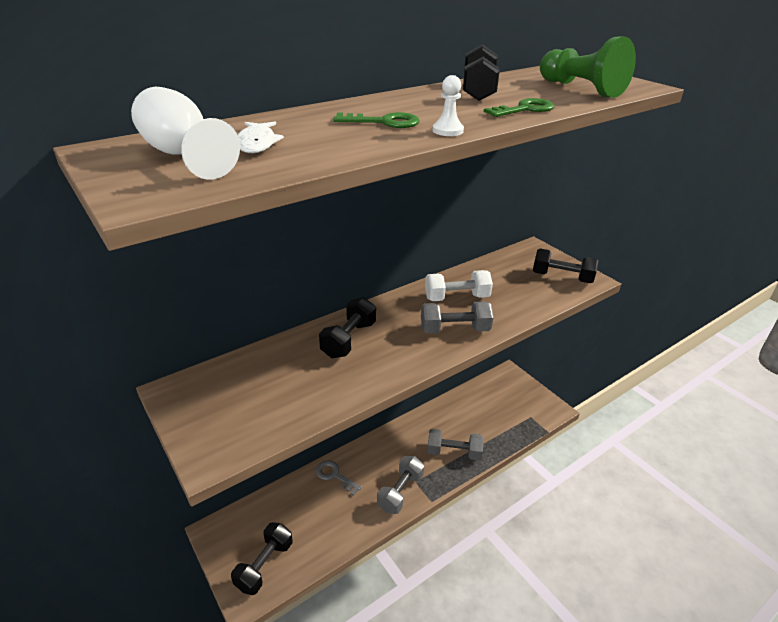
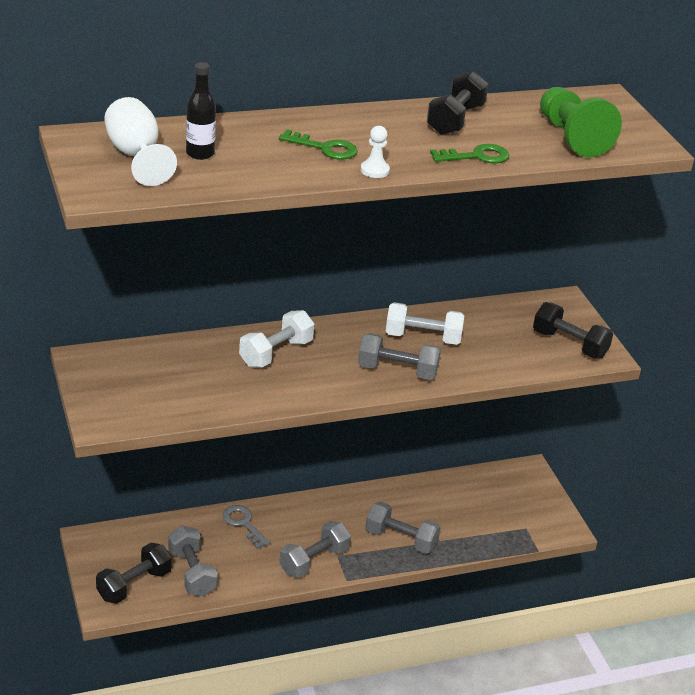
camera: 15 degrees right, 0 degrees up
(257, 143) = (200, 154): white fish -> black bottle
(309, 536) = (192, 573): none -> grey dumbbell
(349, 339) = (276, 353): black dumbbell -> white dumbbell

